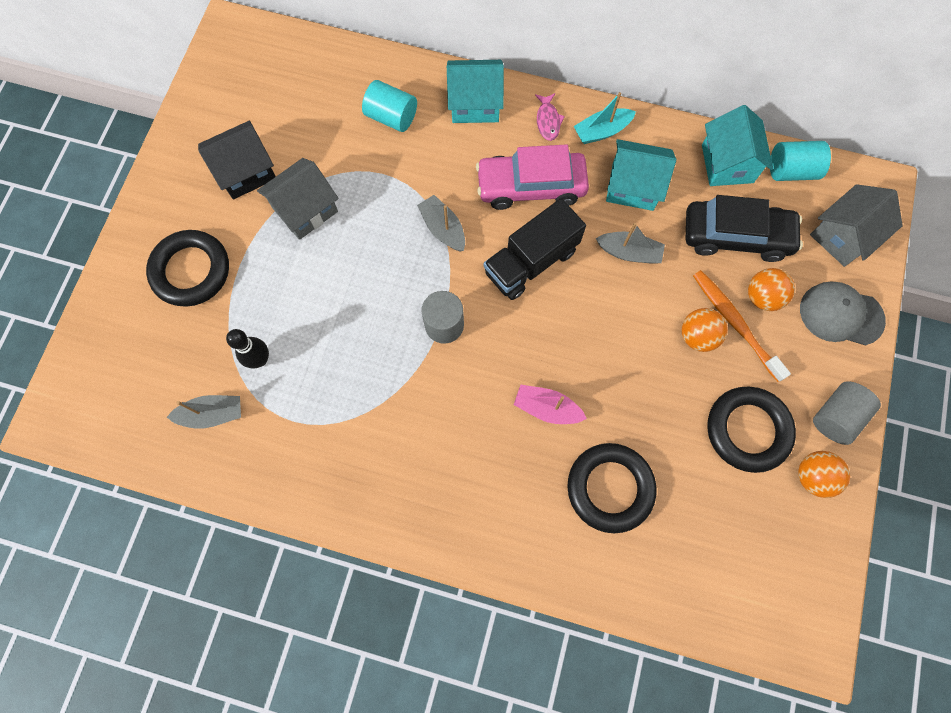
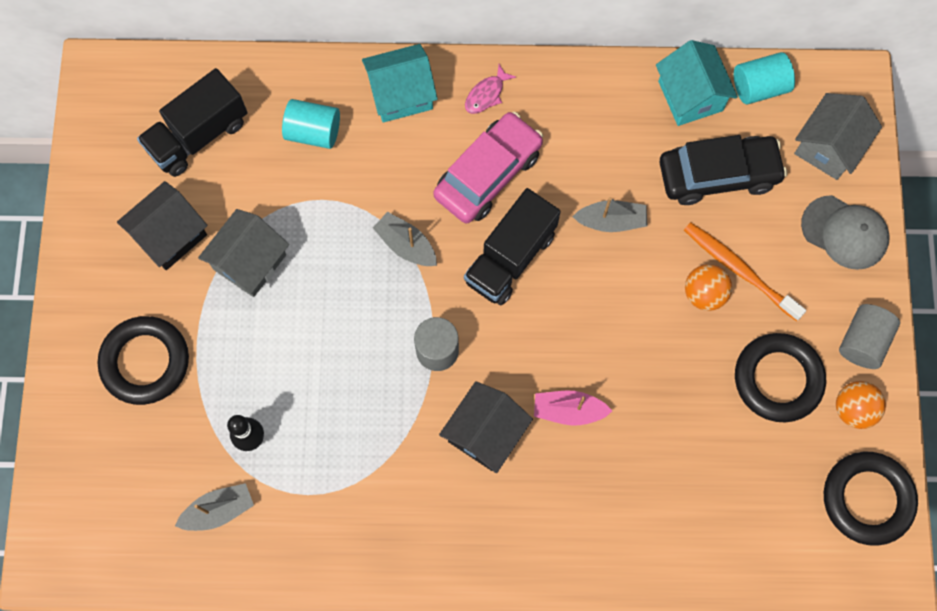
camera: 15 degrees left, 0 degrees up
(295, 97) = (198, 135): none -> black truck
(466, 408) = (485, 433): none -> black house
(531, 186) = (488, 174): pink car -> pink car turned 150 degrees clockwise
(548, 121) = (486, 94): pink fish -> pink fish turned 60 degrees clockwise
(601, 131) = (547, 92): turquoise boat -> none
(610, 488) = (654, 476): black ring -> black ring (867, 499)
(632, 186) = (596, 146): turquoise house -> none
(762, 297) = (761, 234): orange ball -> none
(841, 314) = (844, 232): grey cap -> grey cap turned 150 degrees counterclockwise

